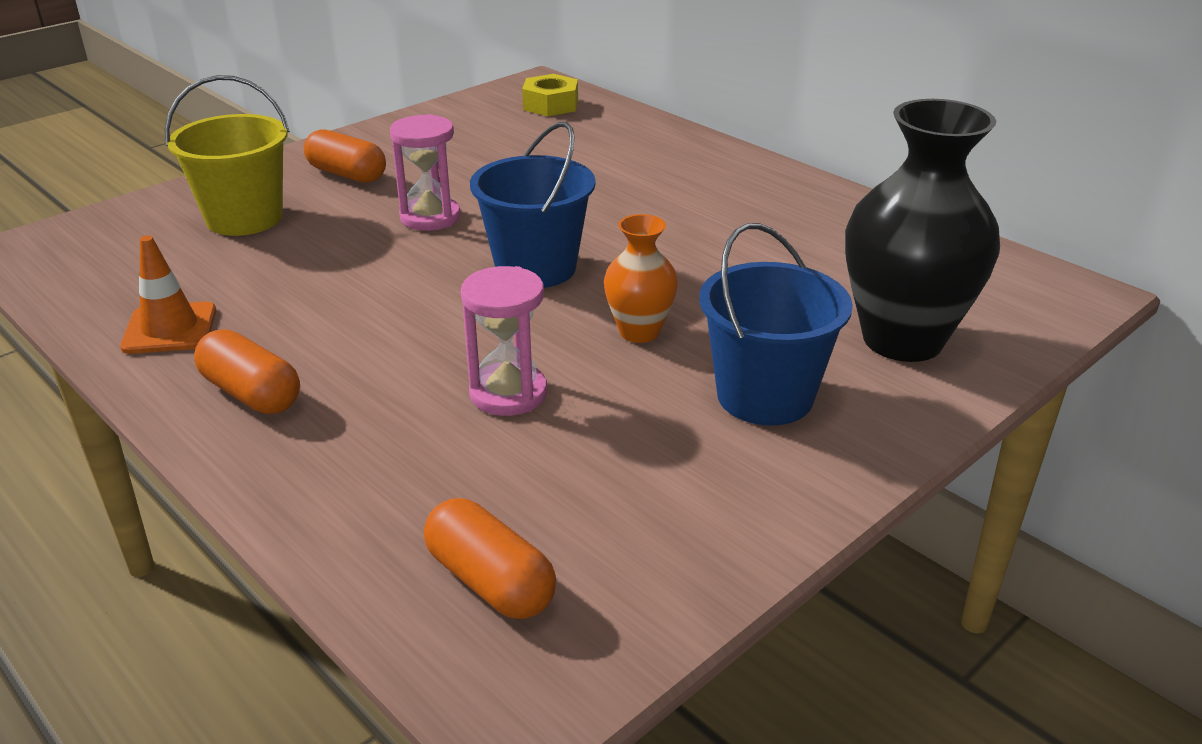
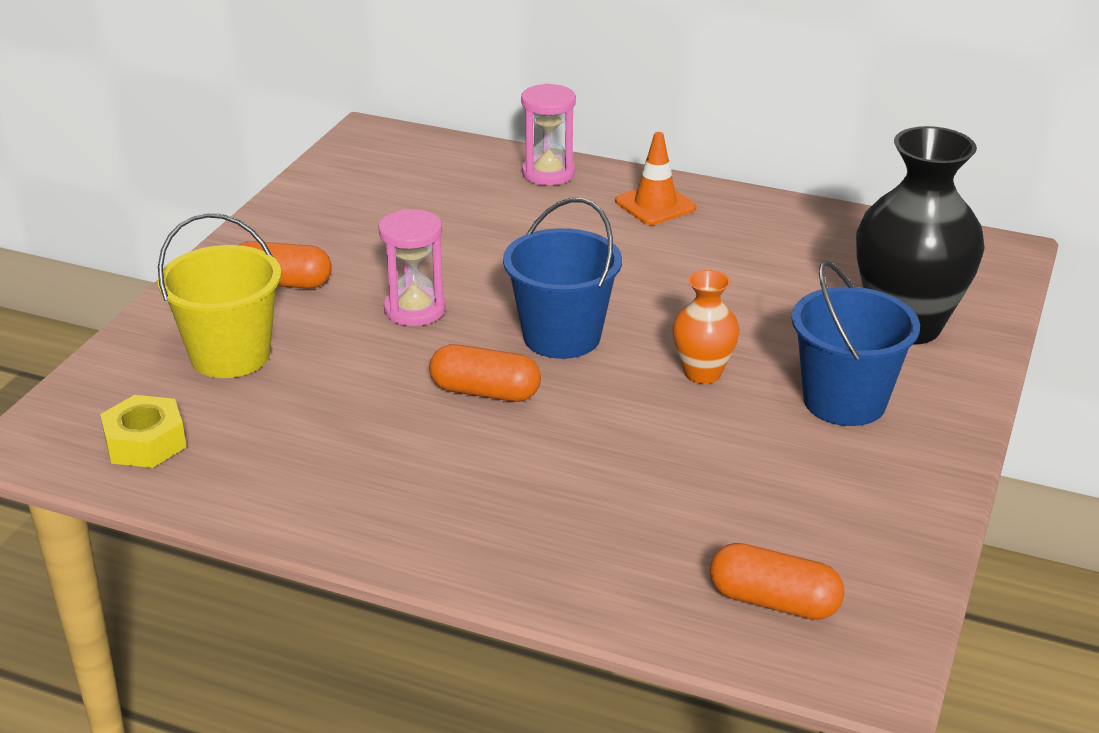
camera: 25 degrees left, 0 degrees up
(170, 329) = (287, 483): orange traffic cone -> orange traffic cone (655, 205)
(251, 393) = (432, 518): orange capsule -> orange capsule (485, 392)
(508, 393) = (648, 455): pink hourglass -> pink hourglass (548, 173)
(550, 105) = (408, 158): yellow nut -> yellow nut (145, 443)

